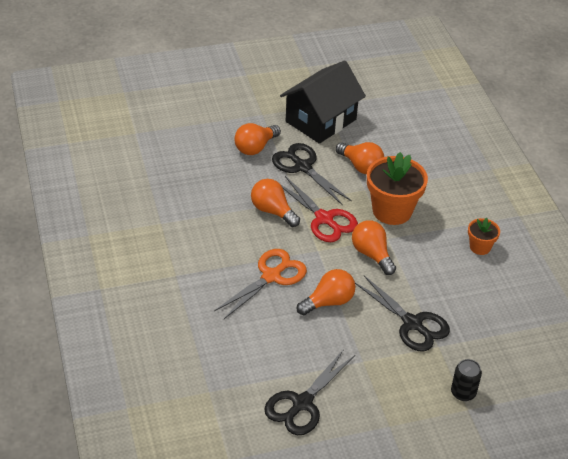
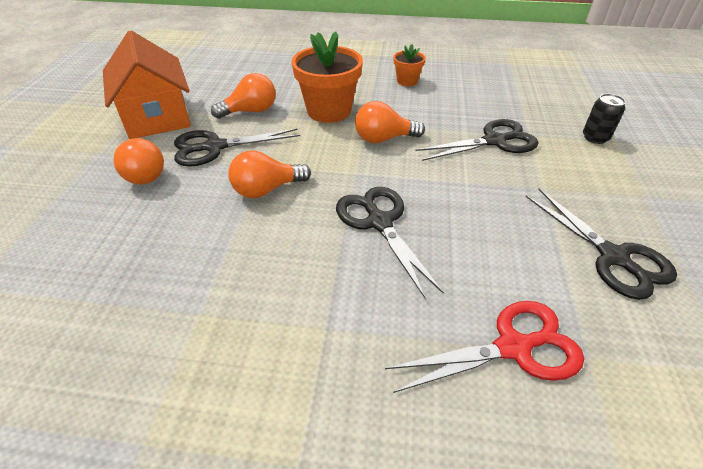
camera: 65 degrees left, 0 degrees up
(271, 276) = (379, 222): orange scissors -> black scissors
(321, 120) = (157, 116): black house -> orange house
(324, 219) = (309, 155): red scissors -> red scissors (513, 347)
(328, 302) = (443, 187): orange light bulb -> none

